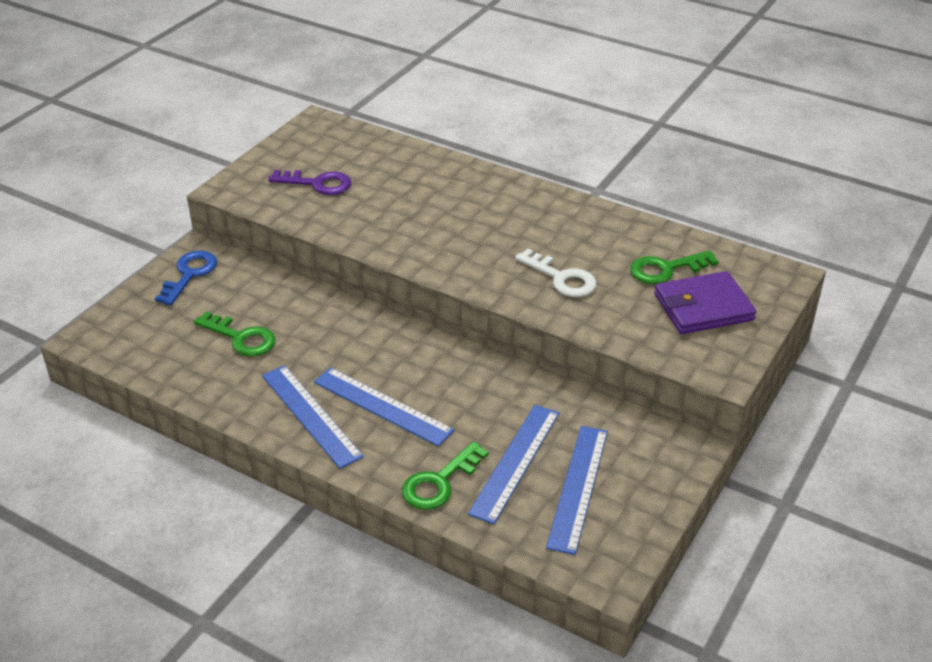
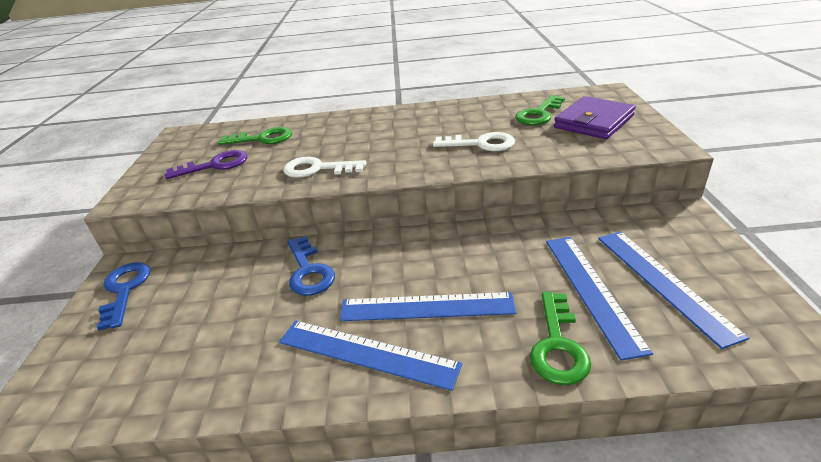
camera: 30 degrees left, 5 degrees down
(241, 338) = (226, 319): green key -> green key (262, 139)
(327, 329) = (308, 271): none -> blue key
(394, 233) = (317, 169): none -> white key

